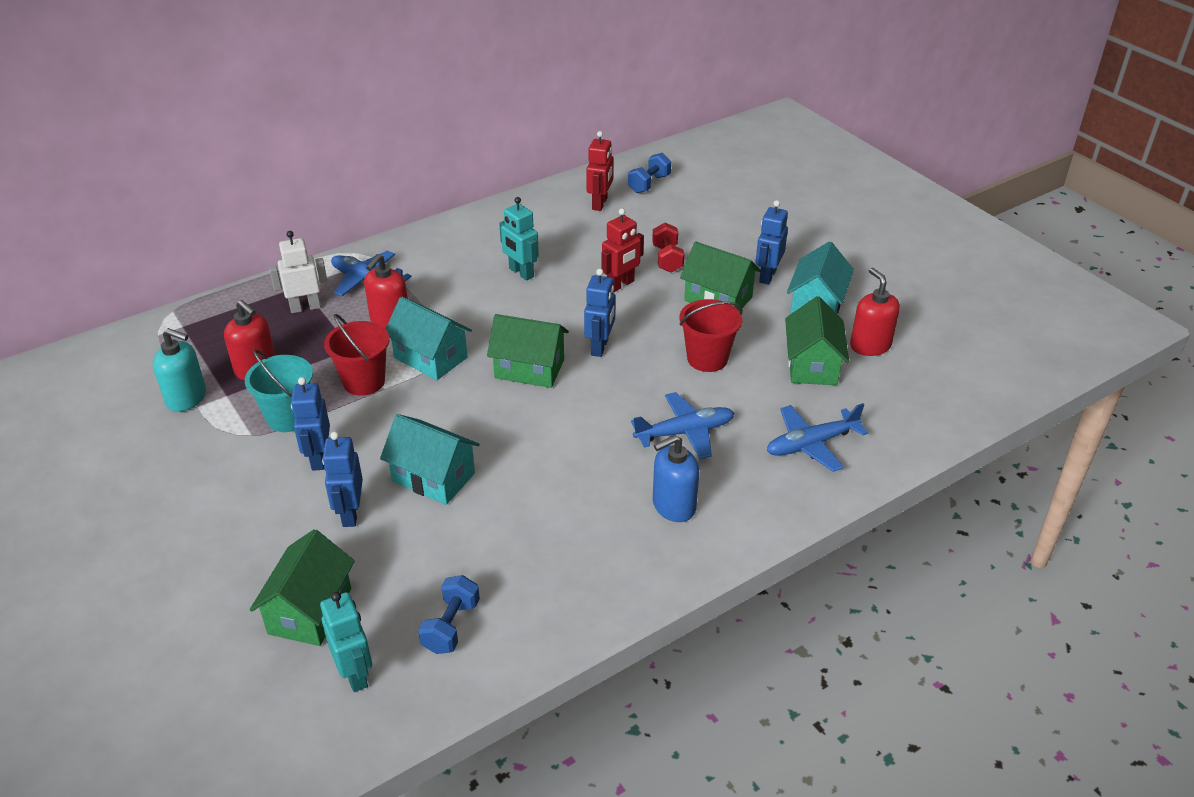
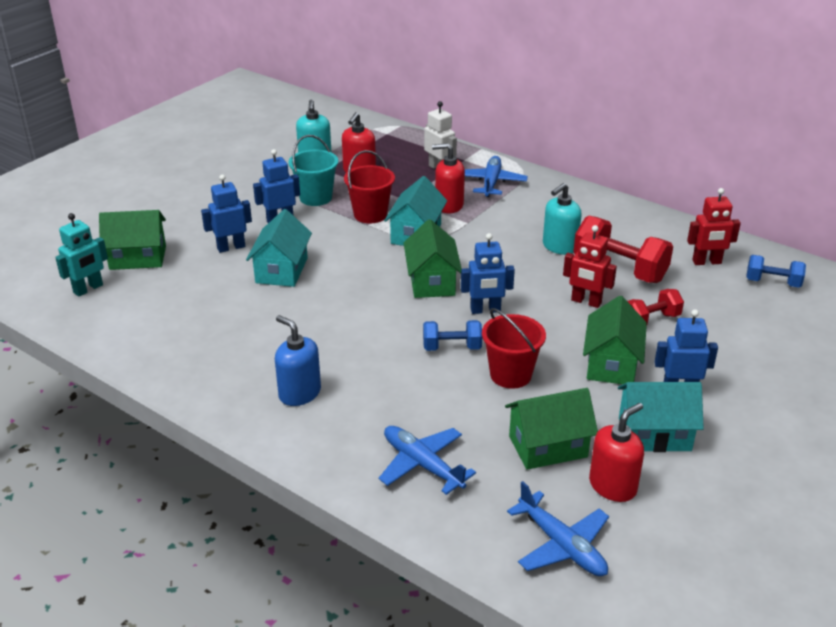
camera: 70 degrees right, 5 degrees down
(451, 626) = (137, 315): blue dumbbell -> blue dumbbell (452, 347)
(521, 273) = (559, 246): turquoise robot -> turquoise soap dispenser
(581, 251) = (619, 269): none -> red dumbbell
(685, 432) = (397, 381): blue plane -> blue plane (562, 545)

